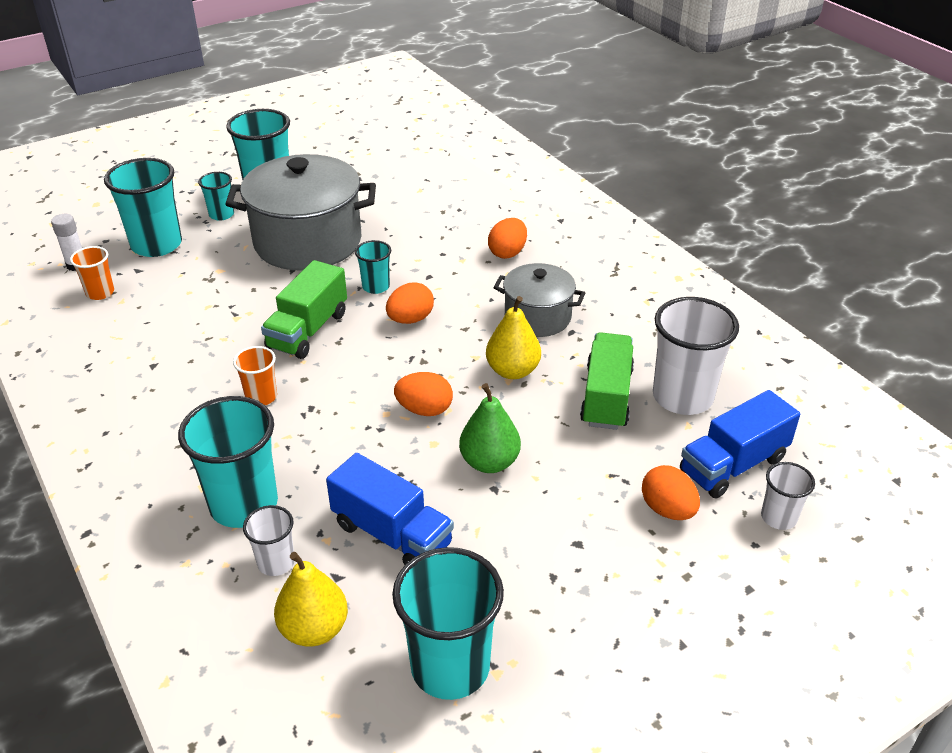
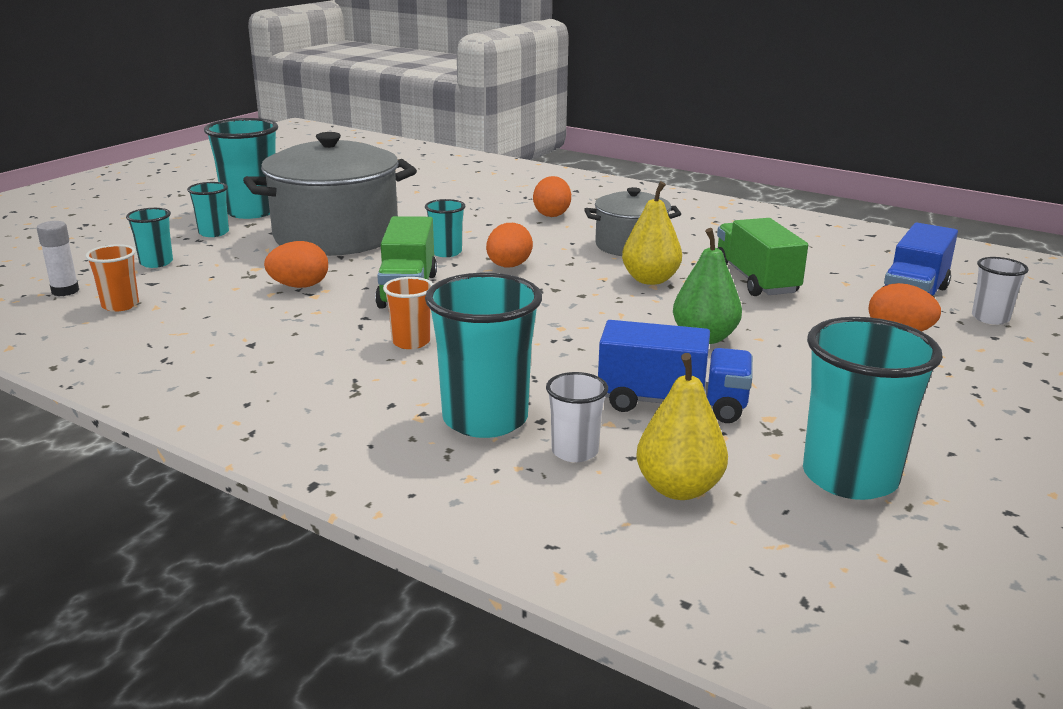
camera: 25 degrees left, 15 degrees down
(156, 245) = (156, 263): turquoise cup -> turquoise cup, size x0.52
(424, 410) = (597, 318): orange egg -> orange egg (299, 286)
(682, 397) = (819, 268): white cup -> none

